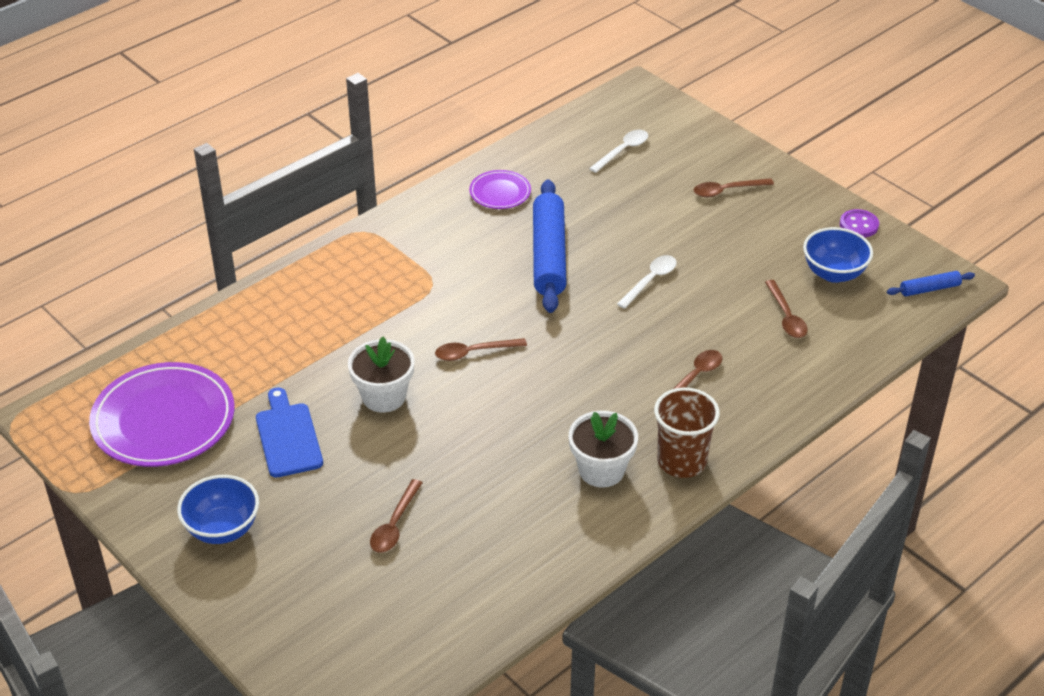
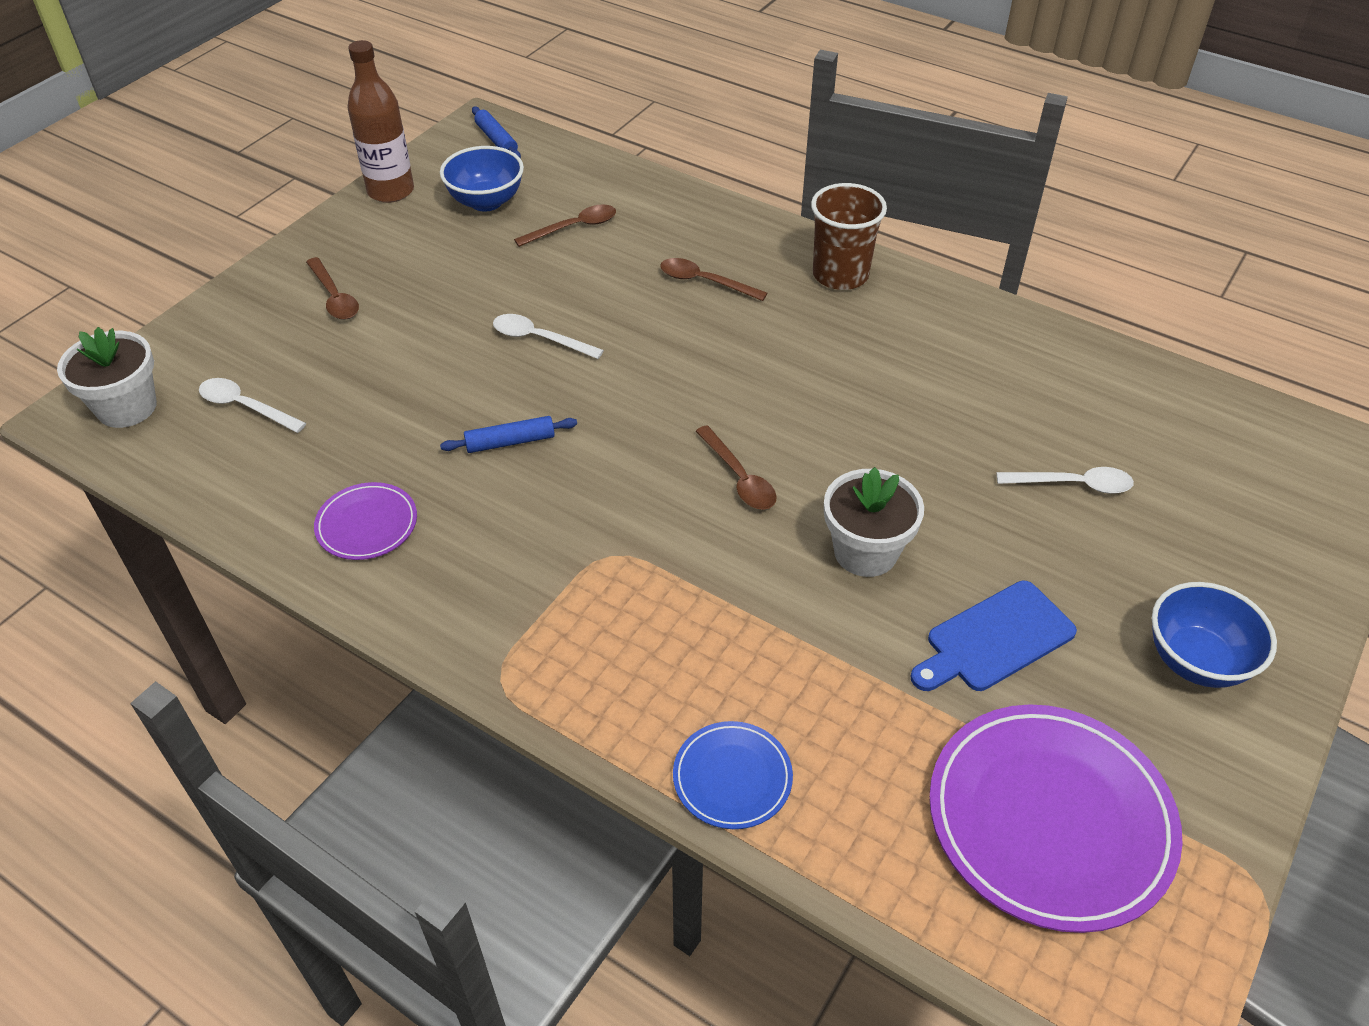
camera: 105 degrees left, 5 degrees up
(257, 304) = (732, 777): none -> blue plate
(395, 524) = (1073, 484): brown spoon -> white spoon
(548, 255) = (510, 442): blue rolling pin -> blue rolling pin, size x0.47
(601, 470) = (886, 330): white flower pot -> white flower pot (127, 407)
(859, 225) = (391, 191): purple button -> brown bottle

